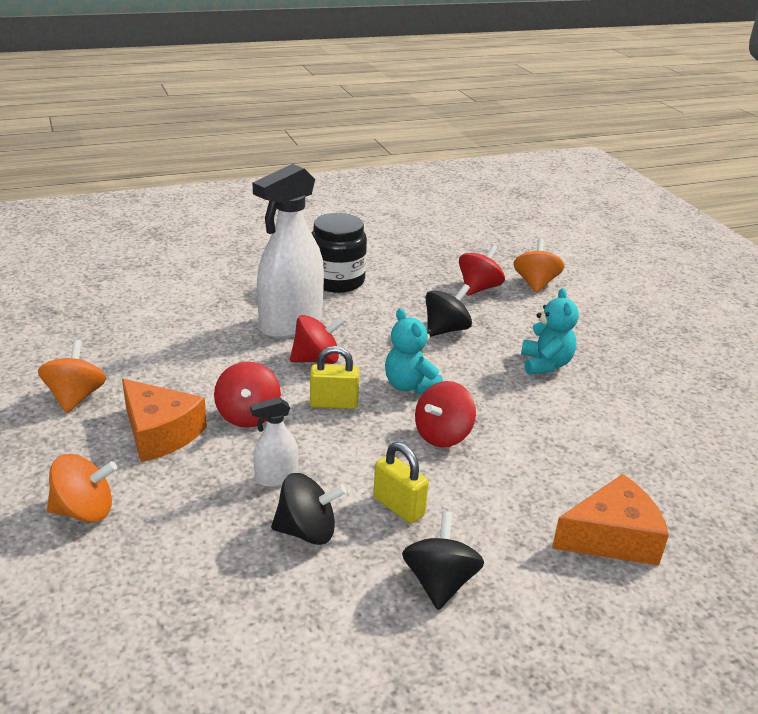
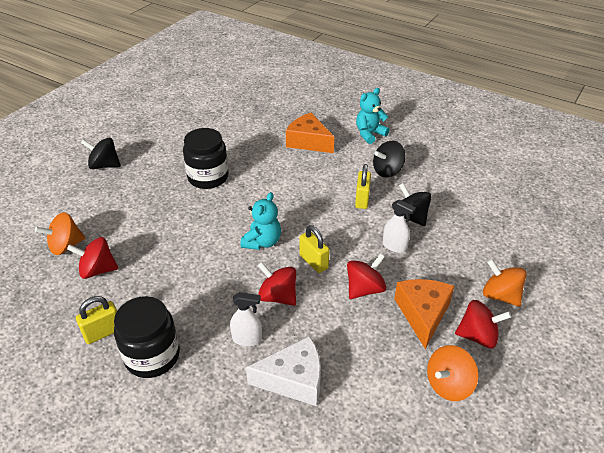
camera: 125 degrees left, 10 degrees up
(216, 327) = (294, 380): none -> white cheese
(291, 324) = (247, 339): white spray bottle -> white spray bottle, size x0.46
(393, 270) = (103, 332): none -> yellow padlock
(443, 435) = (294, 210): red spinning top -> red spinning top (478, 336)
(446, 329) = (179, 258): black spinning top -> black spinning top (104, 165)
(545, 364) = (183, 203): turquoise teddy bear -> turquoise teddy bear (369, 134)
(587, 400) = (208, 177): none -> black jar

